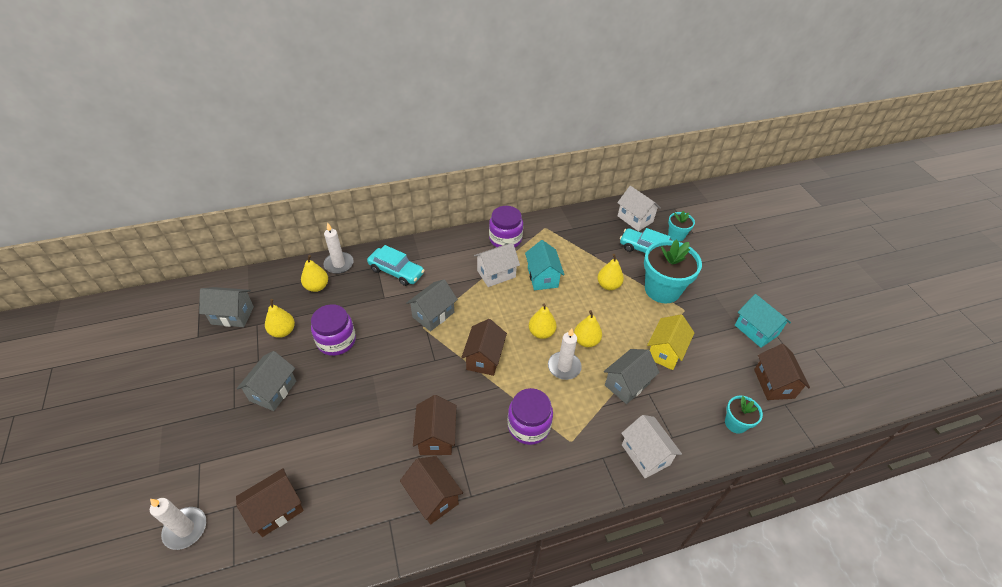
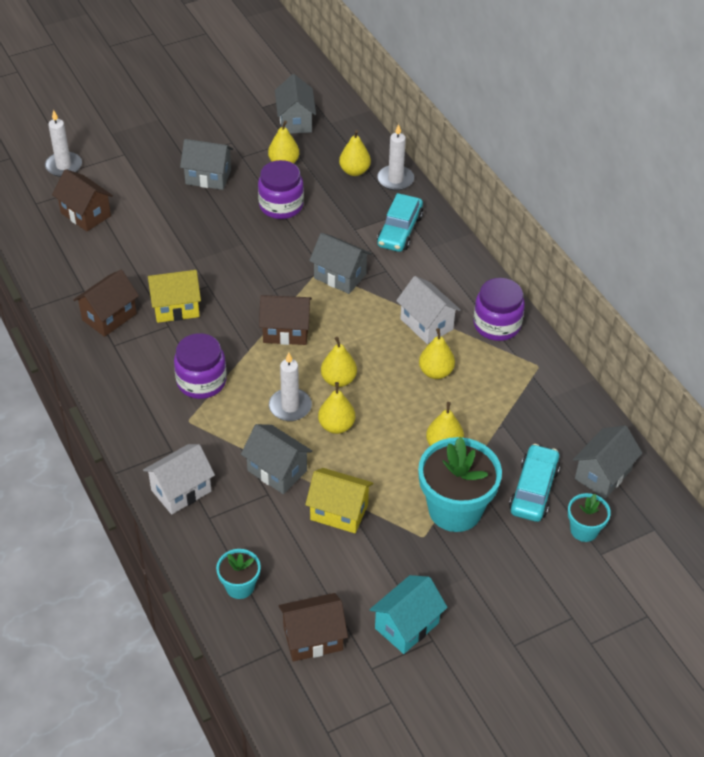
camera: 80 degrees right, 0 degrees up
(436, 436) = (176, 308): brown house -> yellow house
(542, 277) = (436, 372): turquoise house -> yellow pear
(635, 219) = (603, 474): white house -> grey house

